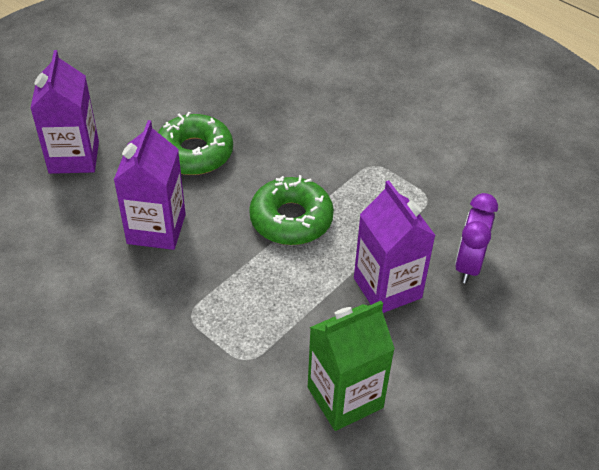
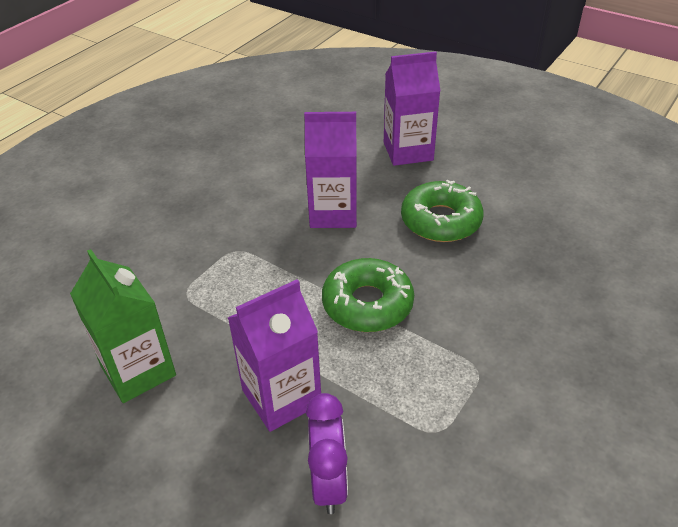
camera: 85 degrees right, 5 degrees down
(468, 265) = (329, 482): purple clock -> purple clock turned 75 degrees clockwise

